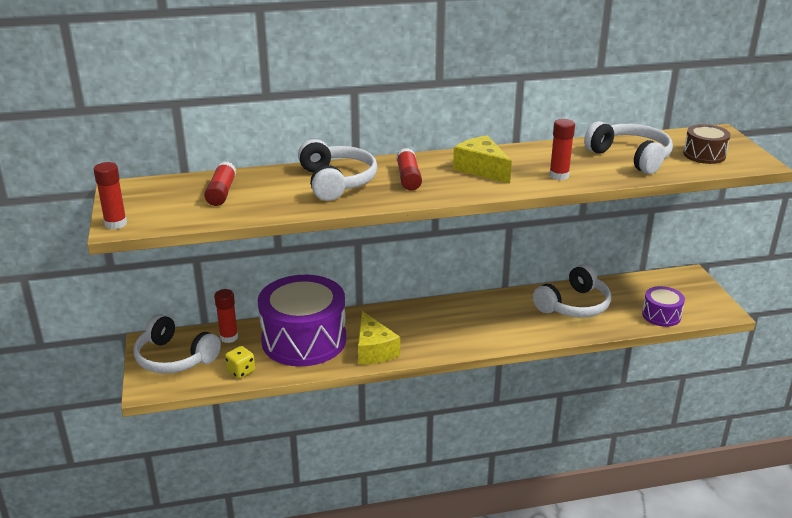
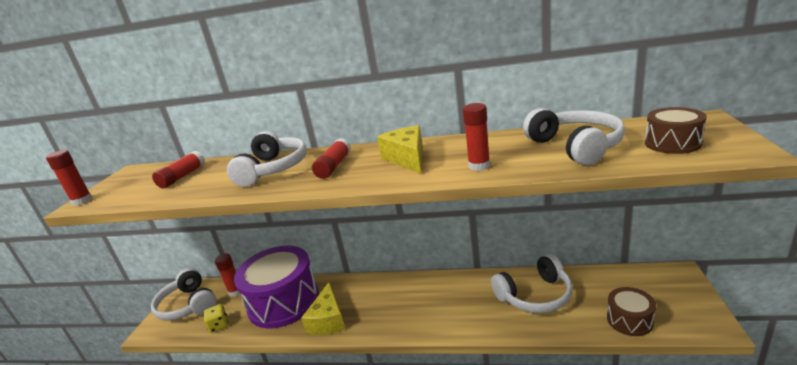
camera: 25 degrees right, 5 degrees down
(661, 315) = (629, 320): purple drum -> brown drum

